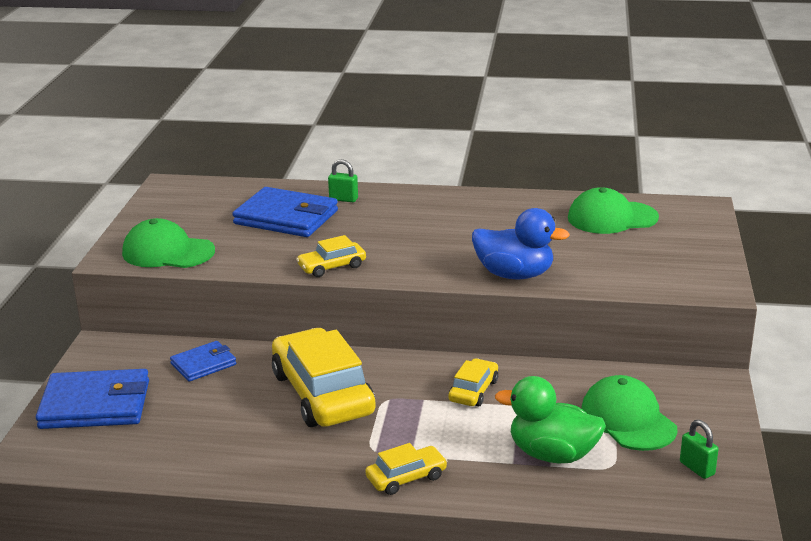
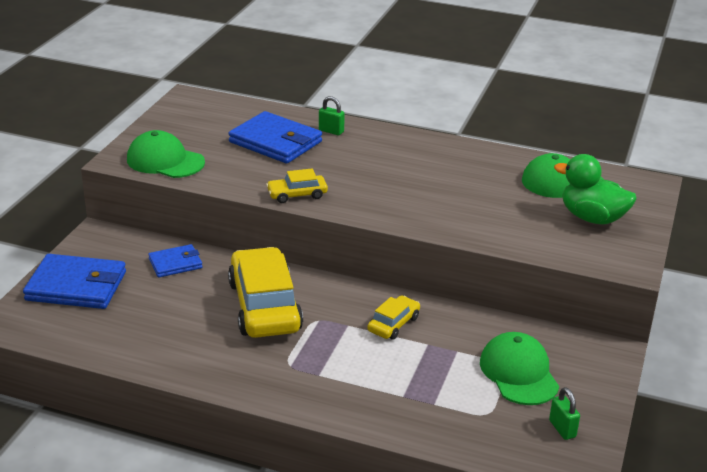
camera: 10 degrees right, 5 degrees up
(406, 478) = (307, 394): yellow car -> none
(514, 274) = (452, 225): blue duck -> none
(552, 454) = (439, 394): green duck -> green duck (592, 218)

